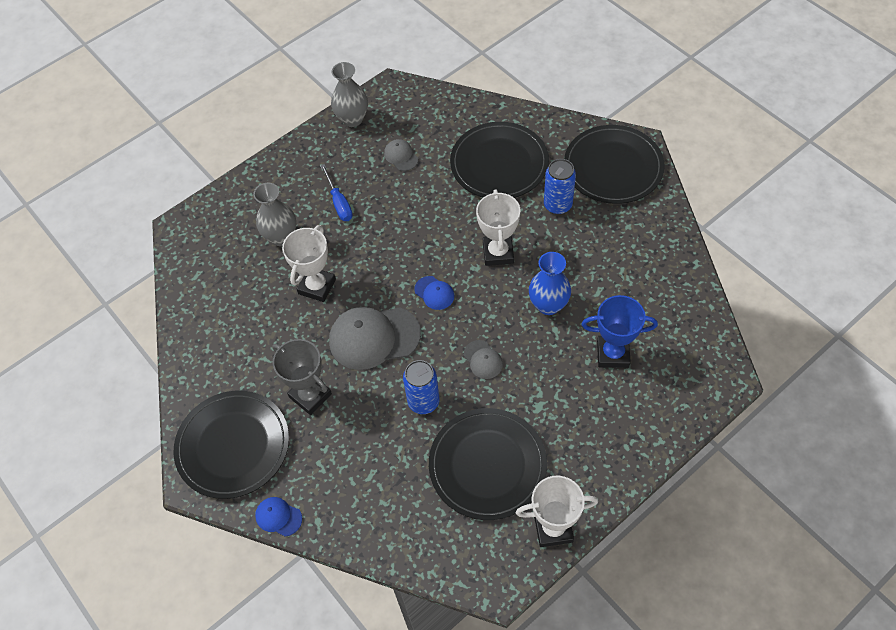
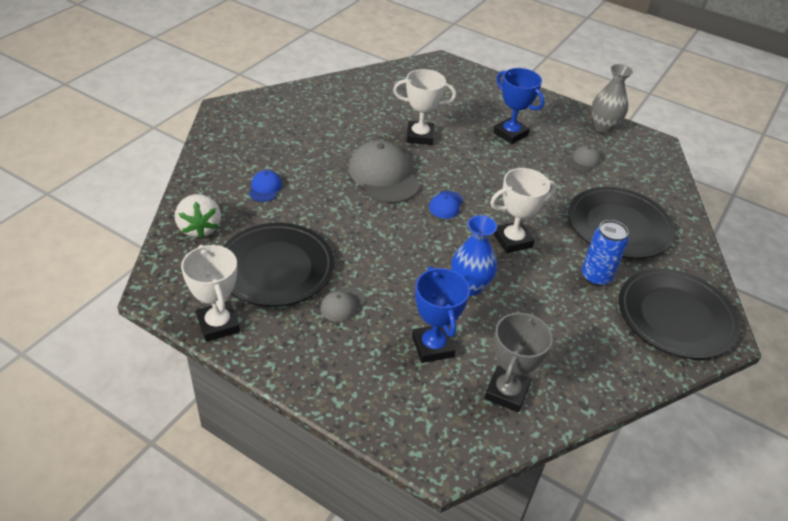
camera: 65 degrees right, 15 degrees down
(233, 446) = (258, 120): black plate -> none
(278, 517) = (202, 153): blue cap -> blue cap (265, 188)
(281, 237) = (458, 110): grey vase -> none
(310, 395) = (314, 150): grey trophy -> grey trophy (506, 392)
(339, 203) = (510, 134): blue screwdriver -> blue trophy
(410, 532) = (199, 228): none -> white strawberry
(423, 402) = (329, 216): blue can -> none
(483, 360) = (387, 248): grey cap -> grey cap (342, 304)

